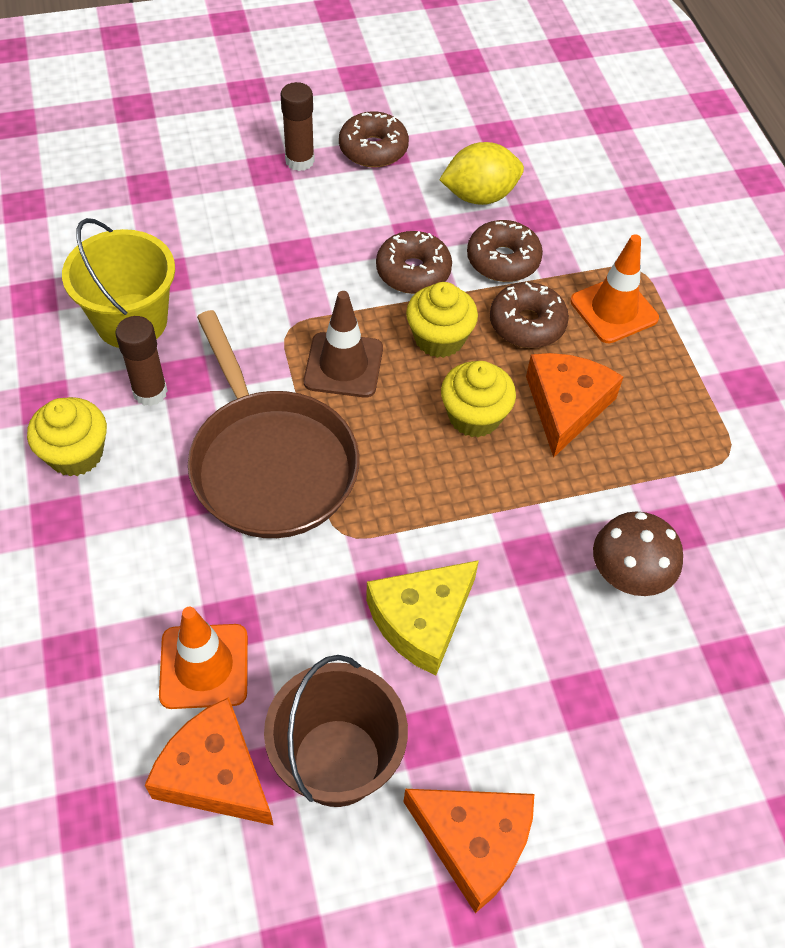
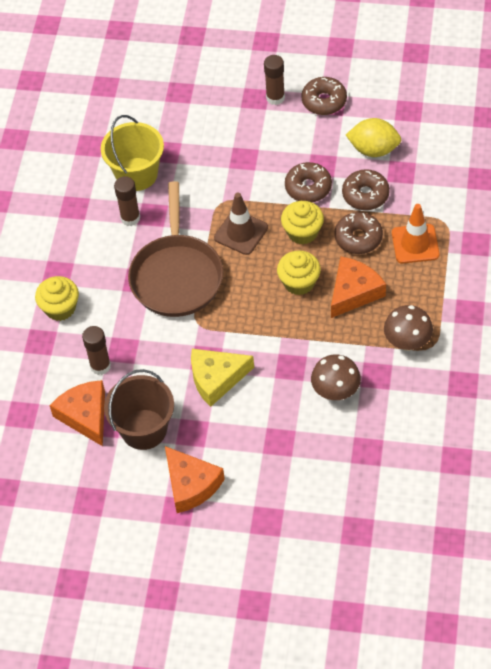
camera: 30 degrees right, 0 degrees up
(75, 454) = (79, 241): yellow cupcake -> yellow cupcake (60, 308)
(204, 666) = (100, 366): orange traffic cone -> brown glue stick
(689, 460) = (407, 342): none -> brown mushroom

